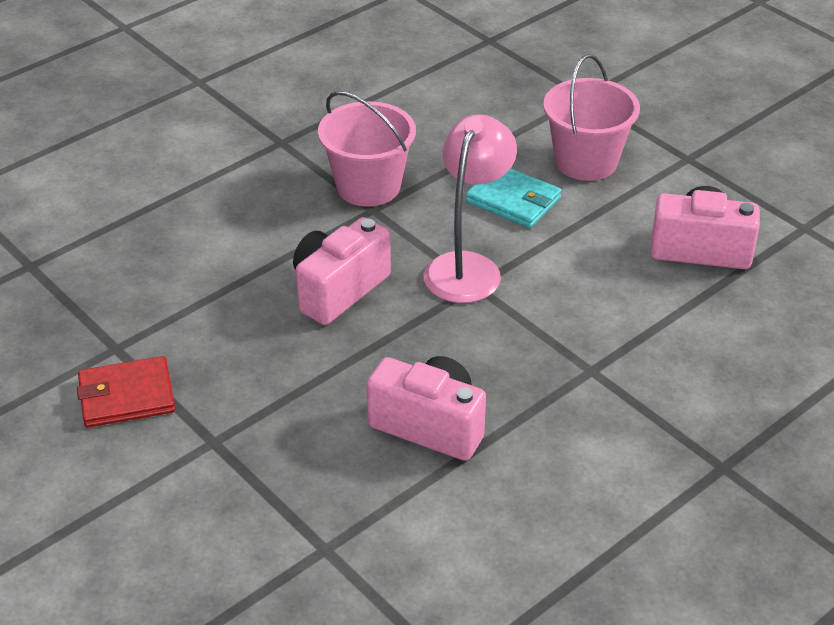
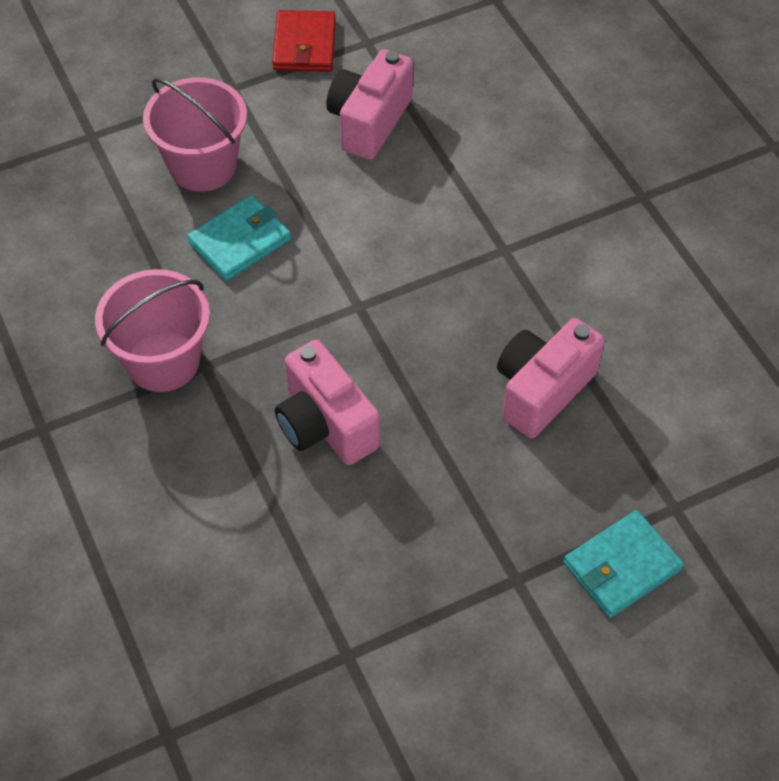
camera: 75 degrees left, 15 degrees up
(126, 396) = (427, 653): red wallet -> red wallet (304, 45)
(246, 516) = (621, 566): none -> turquoise wallet
(468, 267) = (329, 305): pink lamp -> none

